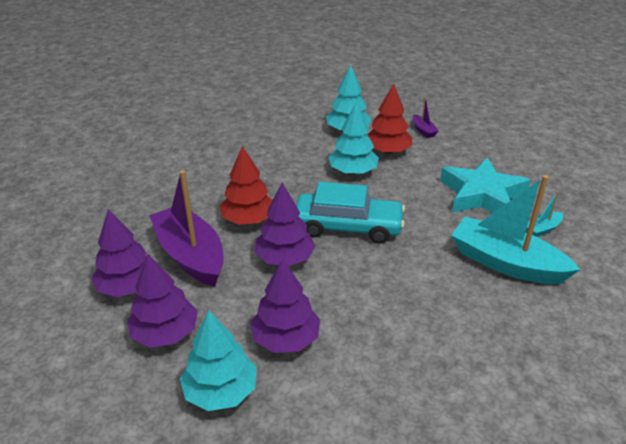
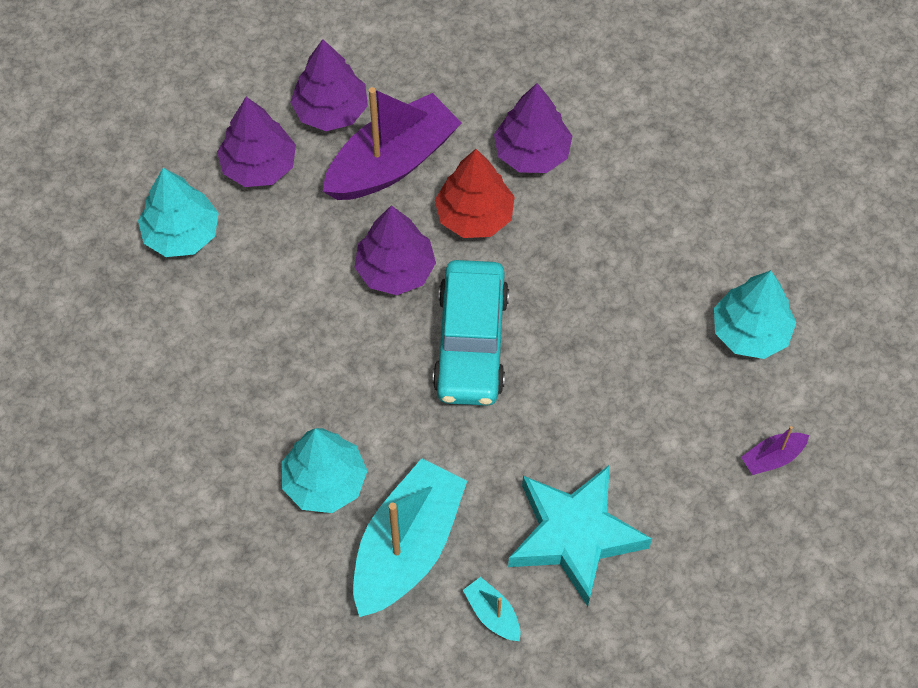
camera: 85 degrees right, 25 degrees up
(286, 338) = (255, 286): purple tree -> purple tree (532, 153)
(353, 171) = (617, 344): turquoise tree -> turquoise tree (324, 482)
(387, 151) = (689, 396): red tree -> none

